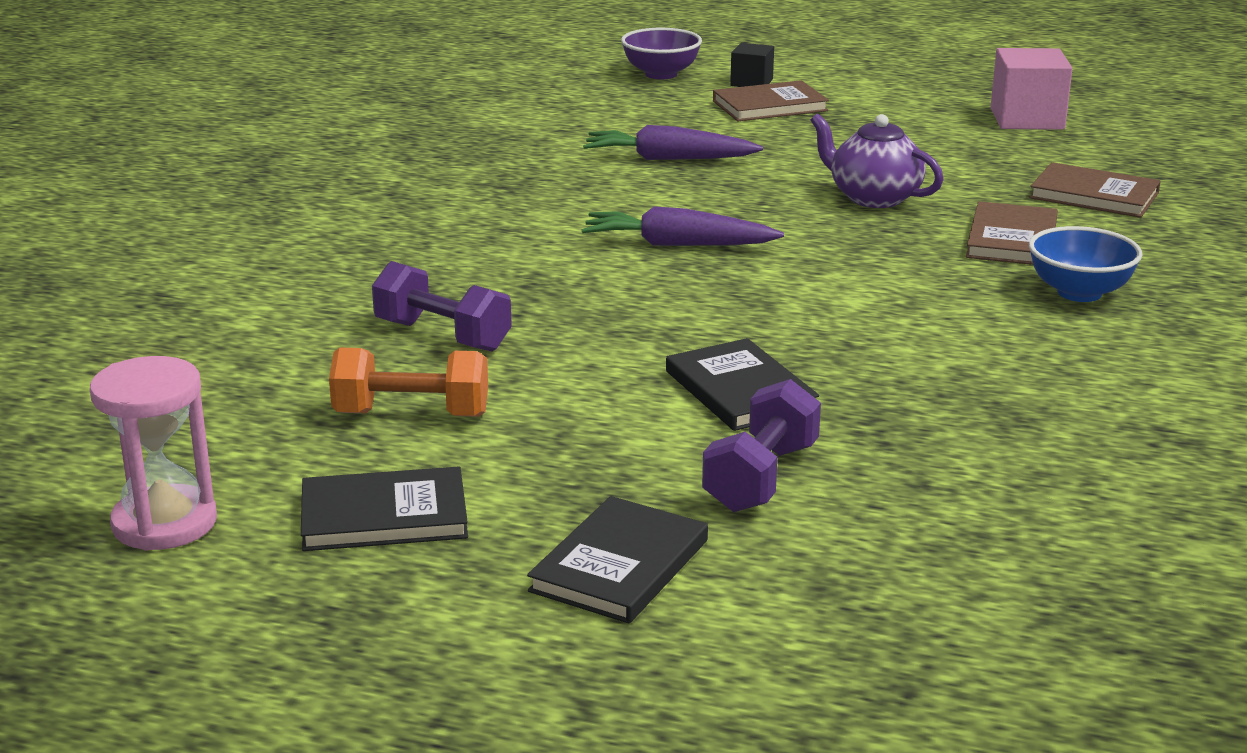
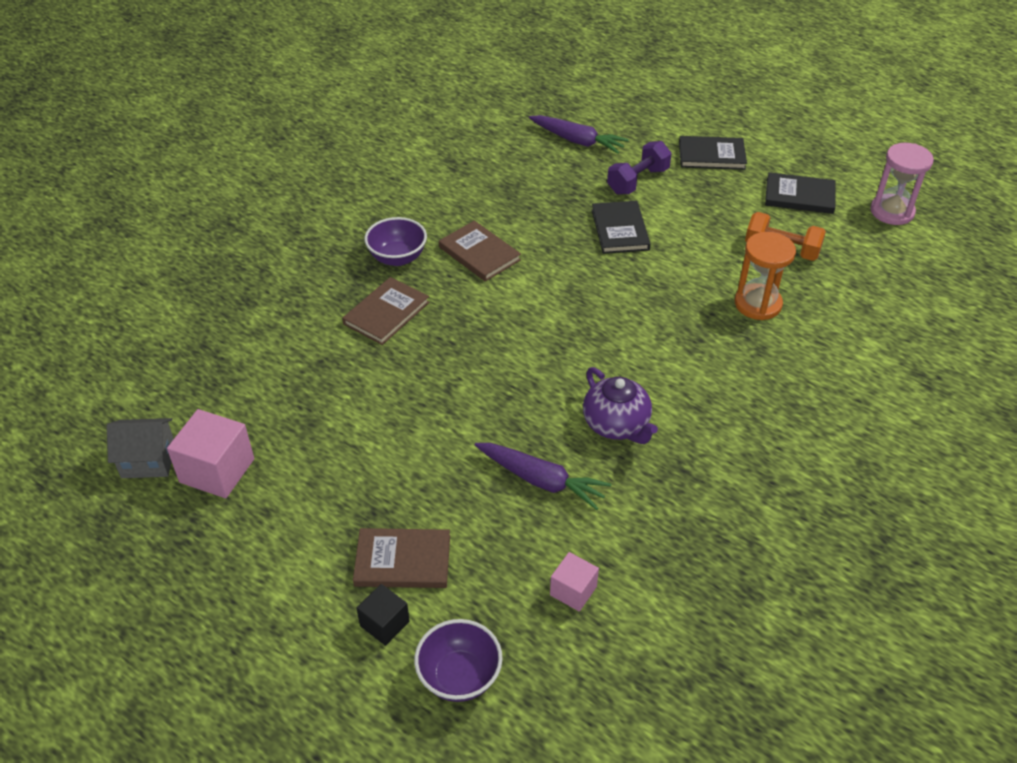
camera: 160 degrees left, 20 degrees up
(442, 336) = (757, 304): purple dumbbell -> orange hourglass
(586, 114) = (573, 591): none -> pink cube
(619, 565) = (711, 155): black book -> black book turned 45 degrees clockwise
(678, 245) = (591, 359): purple carrot -> purple carrot (577, 141)
(873, 197) = (431, 382): purple teapot -> purple teapot (616, 425)
(1079, 293) = (397, 258): blue bowl -> purple bowl
(1094, 195) = (288, 347): brown book -> brown book (479, 253)
(1107, 114) = (148, 460): none -> grey house

